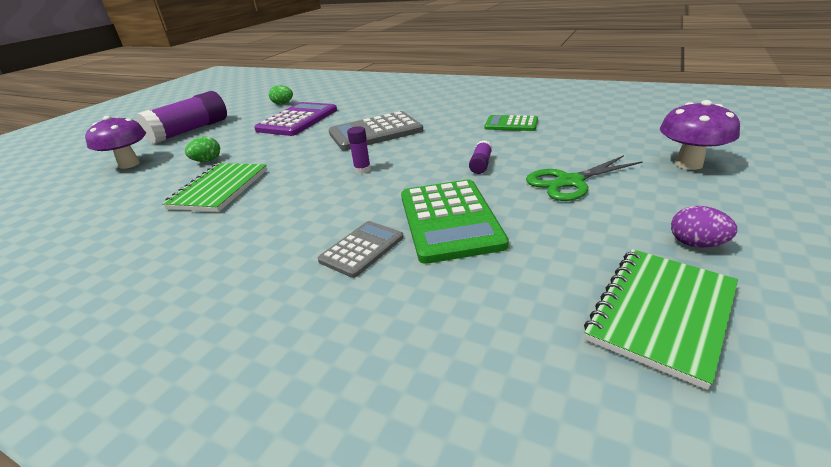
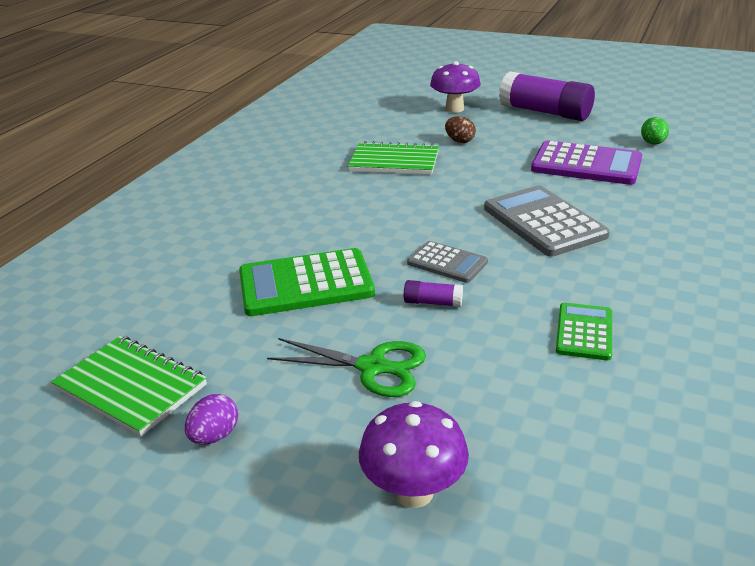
camera: 85 degrees right, 0 degrees up
(207, 161) = (459, 141): green egg -> brown egg
(362, 170) = (427, 226): purple glue stick -> none
(362, 249) = (271, 243): grey calculator -> grey calculator (447, 263)
(569, 182) = (373, 367): green scissors -> green scissors turned 135 degrees clockwise

